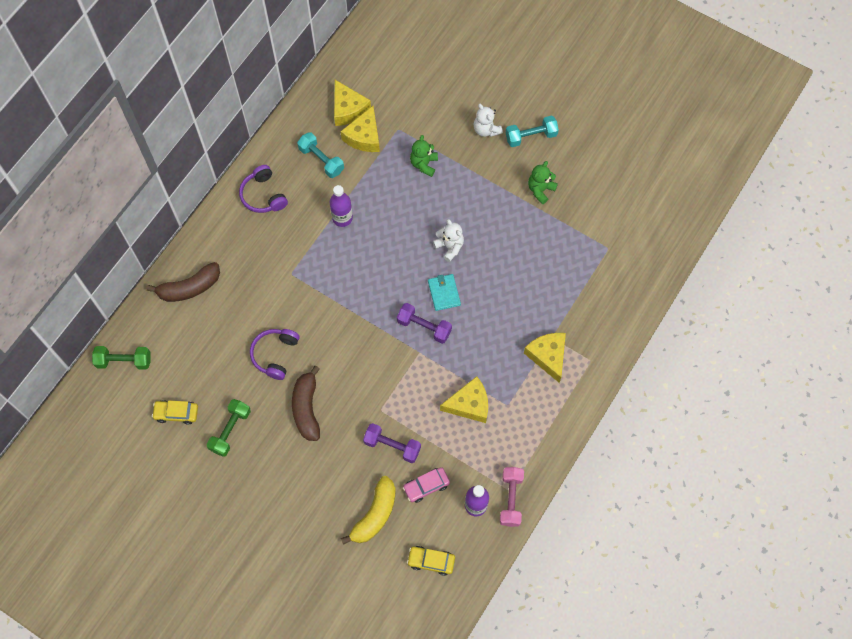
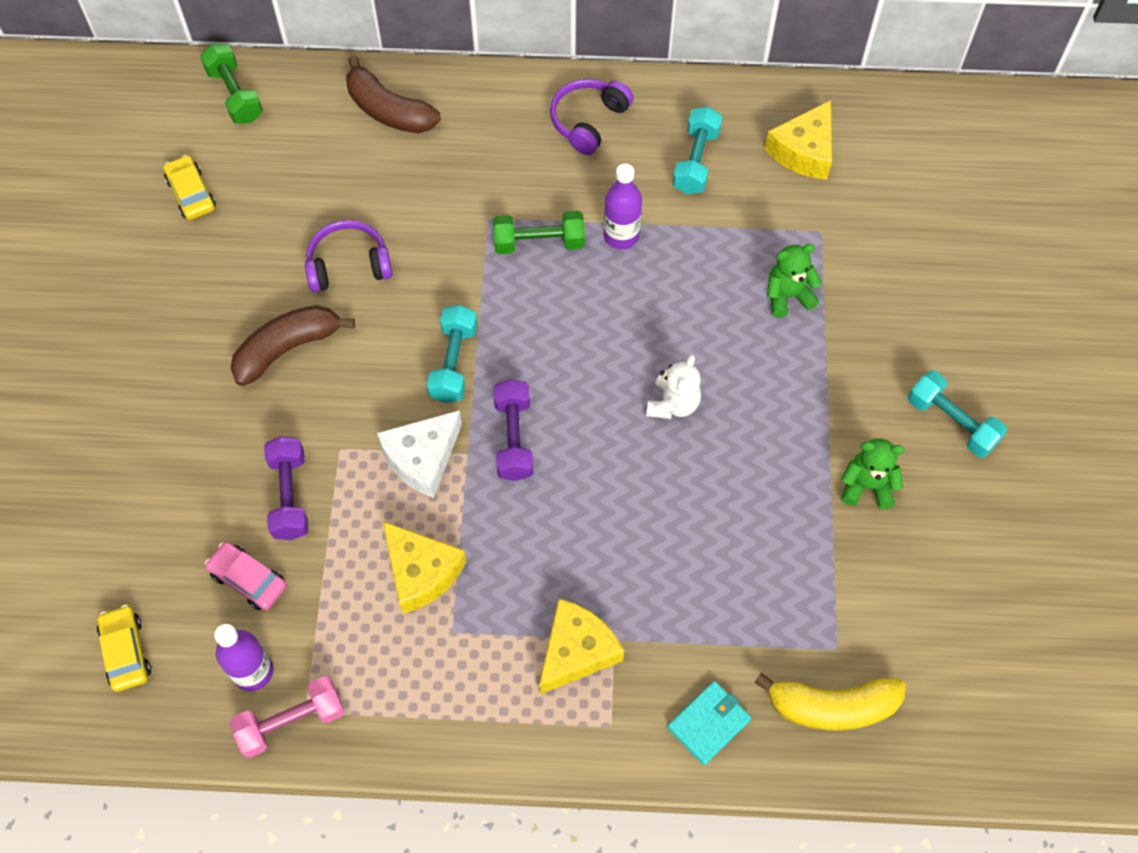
camera: 60 degrees right, 5 degrees down
(230, 430) = (200, 271): green dumbbell -> green dumbbell (539, 243)
(364, 136) = (774, 194): yellow cheese -> none
(365, 333) = (453, 363): none -> turquoise dumbbell
(375, 515) = (164, 529): yellow banana -> yellow banana (831, 706)
(409, 374) = (422, 458): none -> white cheese
(444, 293) = (589, 436): turquoise wallet -> turquoise wallet (709, 723)
(486, 130) = (913, 351): white teddy bear -> none

